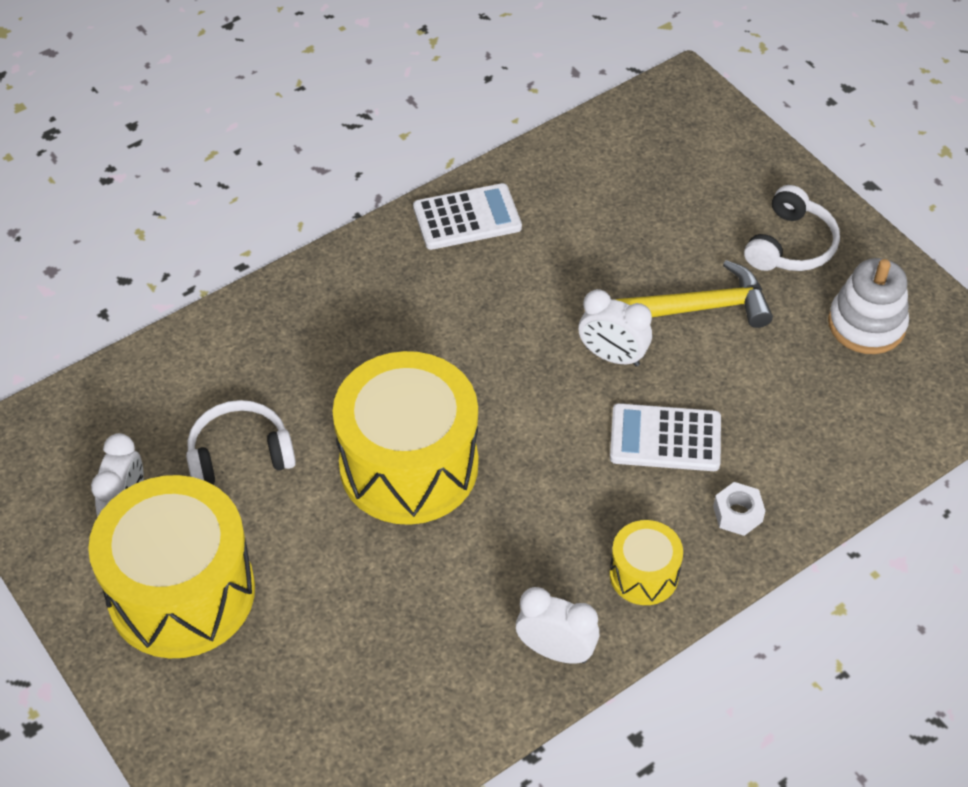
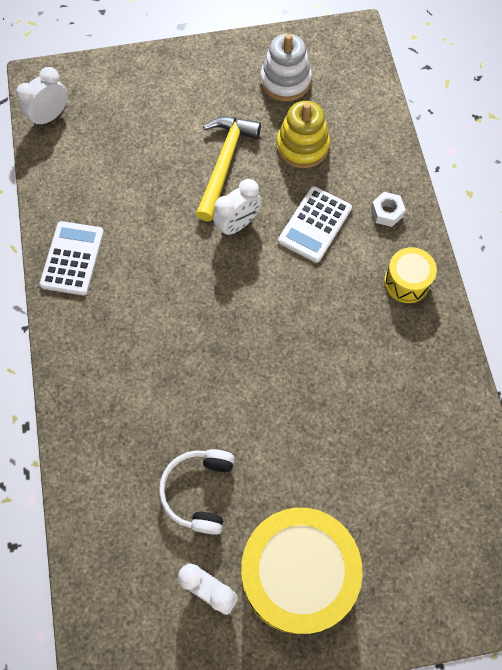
camera: 65 degrees left, 15 degrees up
(409, 465) = (262, 383): yellow drum -> none
(555, 651) = (439, 355): white clock -> white clock (50, 116)
(776, 381) = (302, 146): none -> yellow stacking toy
(790, 245) = (205, 88): white headphones -> none

